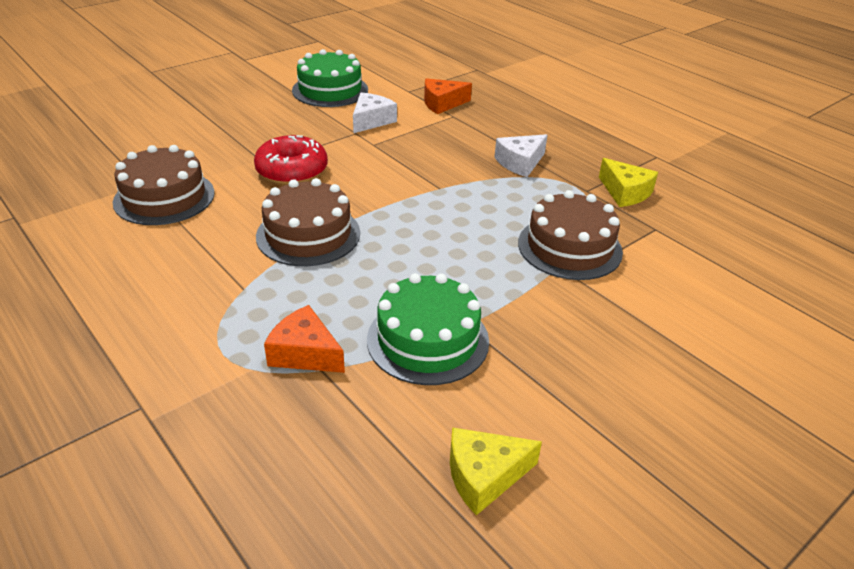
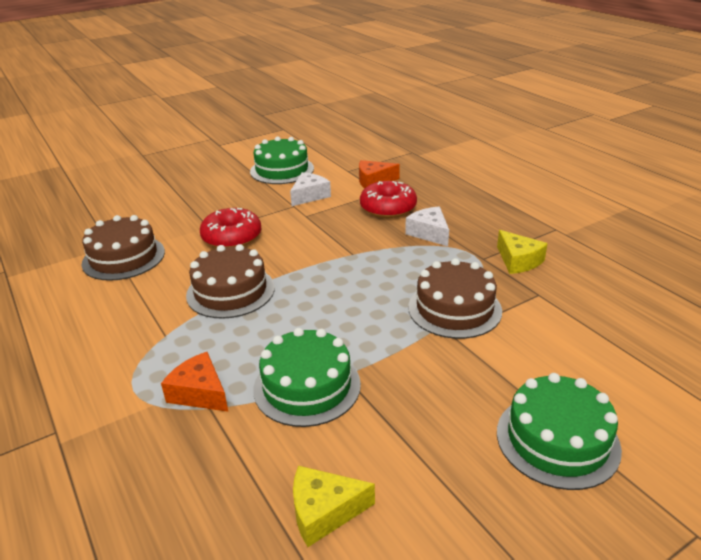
camera: 10 degrees right, 5 degrees down
(466, 134) = (388, 208): none -> red donut
(520, 163) = (429, 233): white cheese -> white cheese turned 90 degrees clockwise
(712, 383) = (557, 440): none -> green cake

